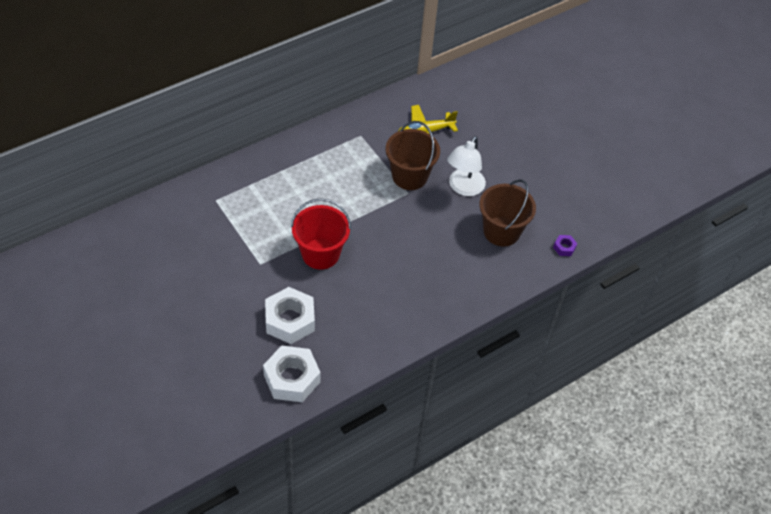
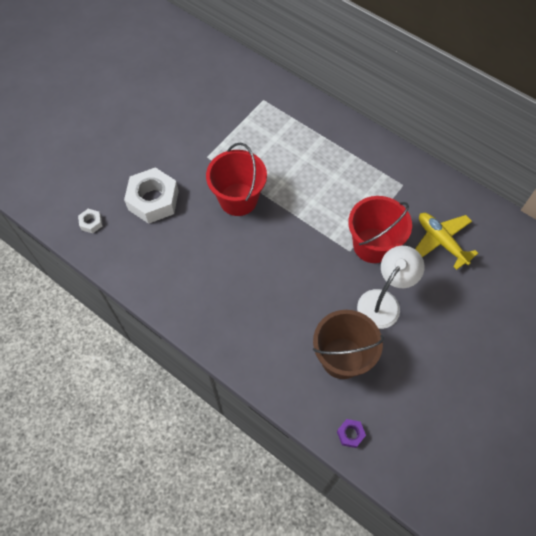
camera: 75 degrees right, 10 degrees up
(292, 378) = (91, 223): white nut -> white nut, size x0.44
(409, 176) = (373, 245): brown bucket -> red bucket
(463, 188) = (383, 302): white lamp -> white lamp turned 120 degrees clockwise

